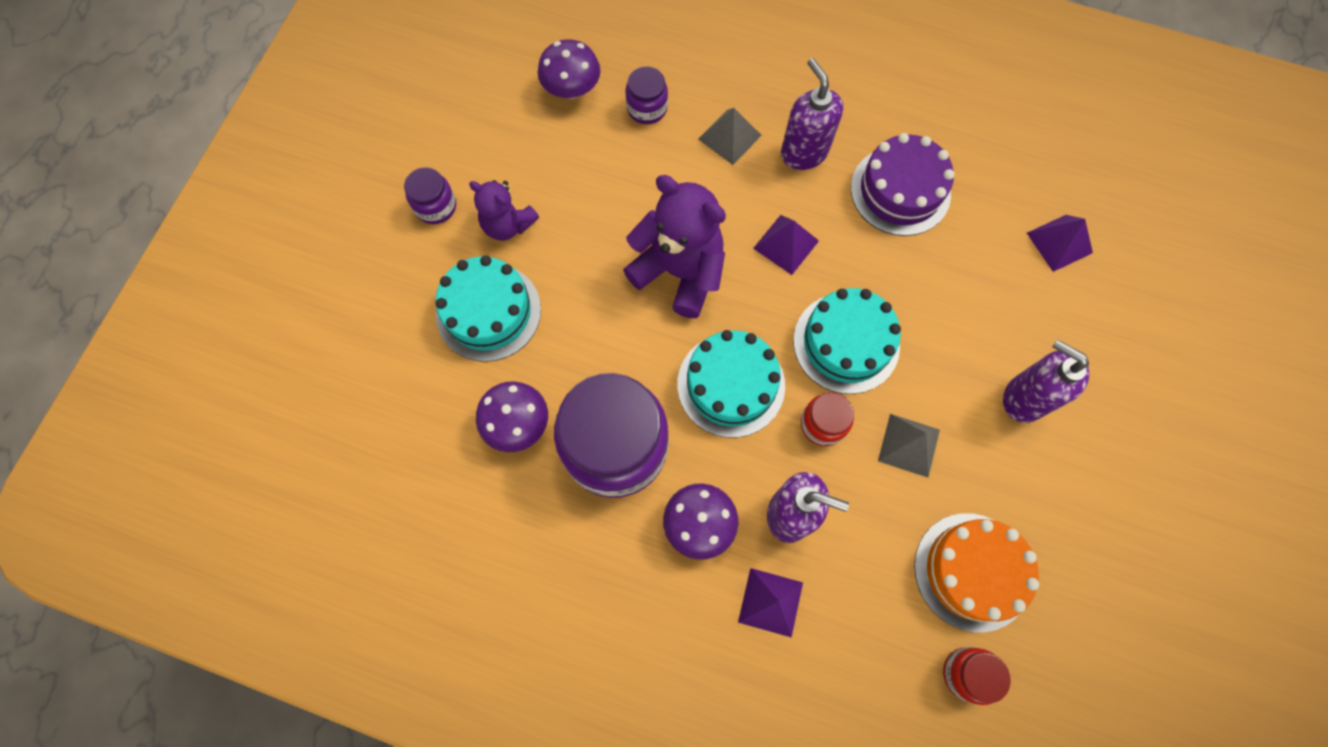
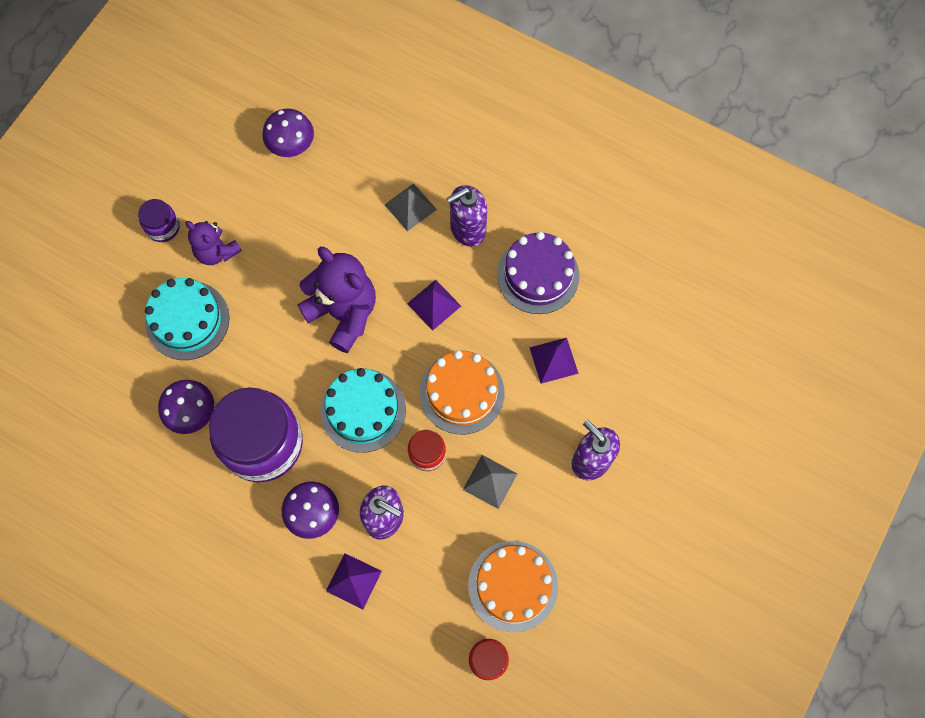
camera: 10 degrees right, 0 degrees up
(647, 108) = (348, 171): purple jar -> none
(803, 152) = (467, 230): purple soap dispenser -> purple soap dispenser turned 105 degrees counterclockwise
(846, 343) = (461, 392): turquoise cake -> orange cake
(1059, 243) = (656, 340): purple pyramid -> purple pyramid (553, 360)

